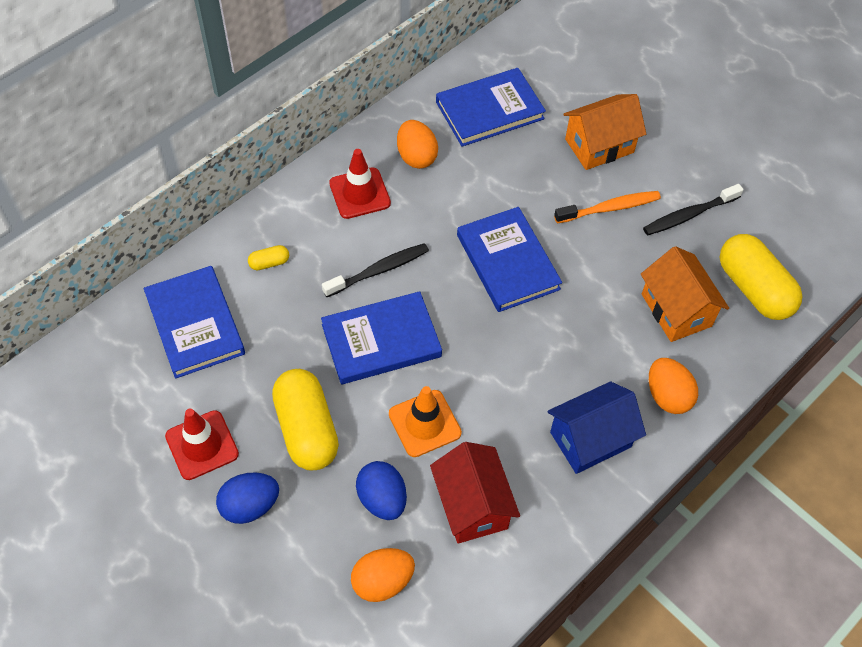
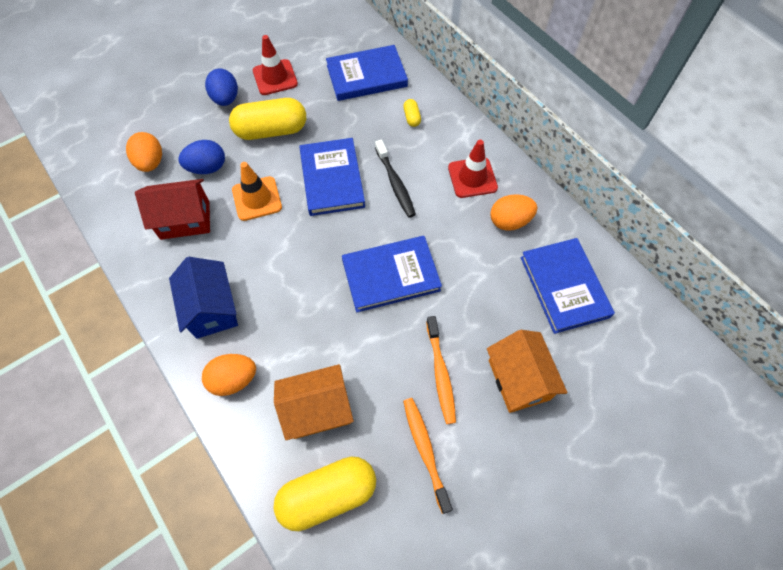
camera: 100 degrees right, 5 degrees up
(689, 215) = (425, 450): black toothbrush -> orange toothbrush

